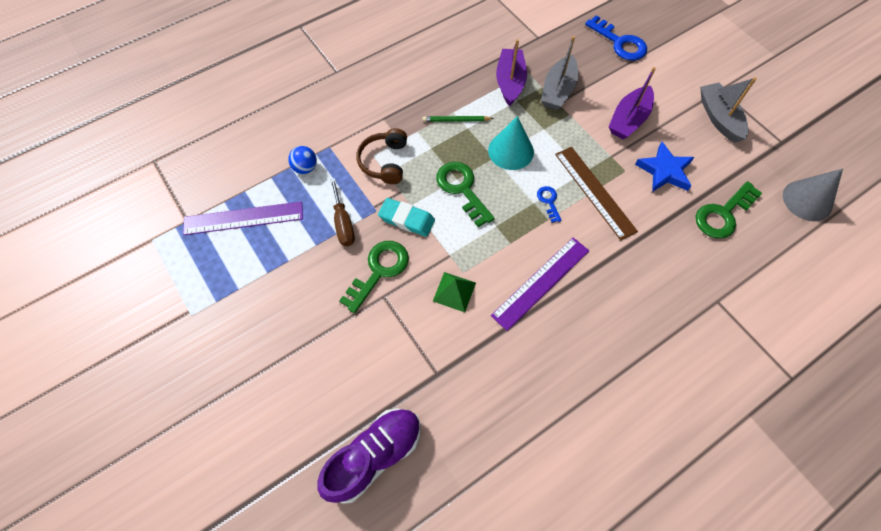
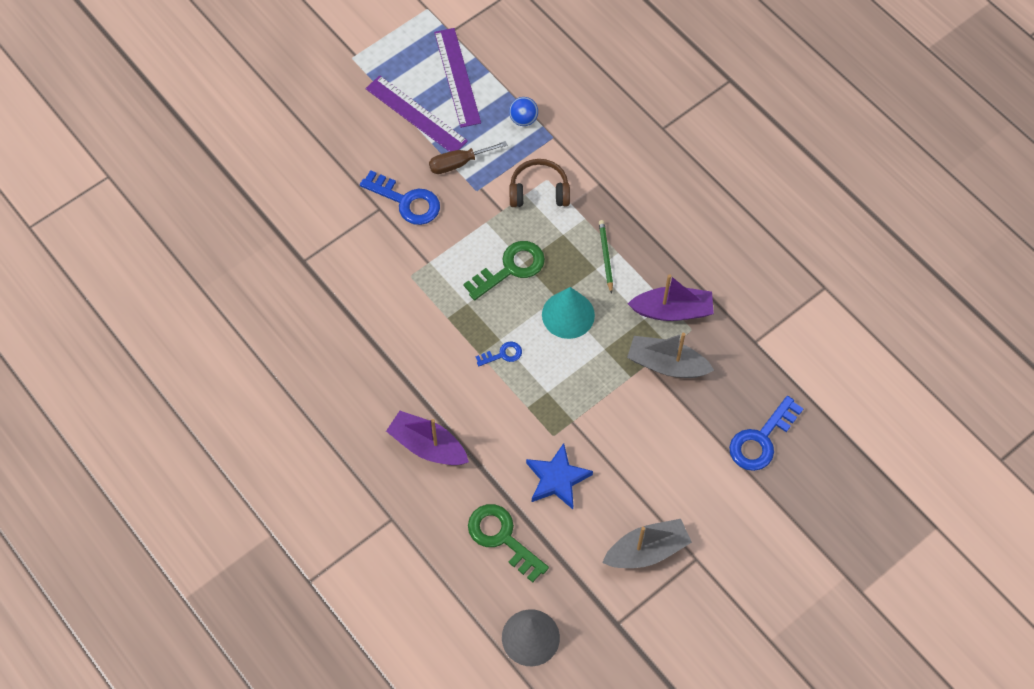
camera: 85 degrees right, 0 degrees up
(374, 456) = (229, 218): purple shoe -> none
(379, 271) = (407, 201): green key -> blue key
(406, 219) = (468, 219): turquoise eraser -> none
(454, 292) = (388, 269): green pyramid -> none
(541, 282) = (403, 347): purple ruler -> purple ruler (416, 115)
(594, 192) = (520, 401): brown ruler -> none
(628, 120) = (630, 443): purple boat -> purple boat (427, 446)

